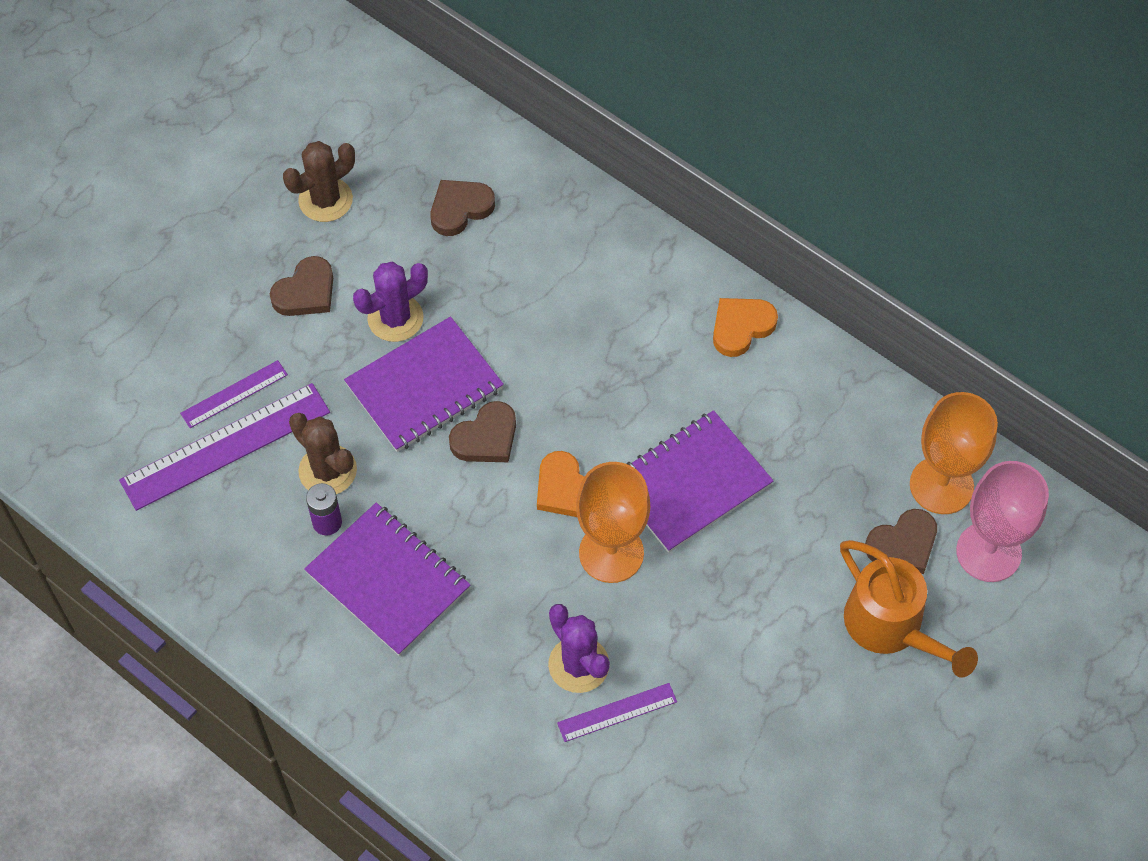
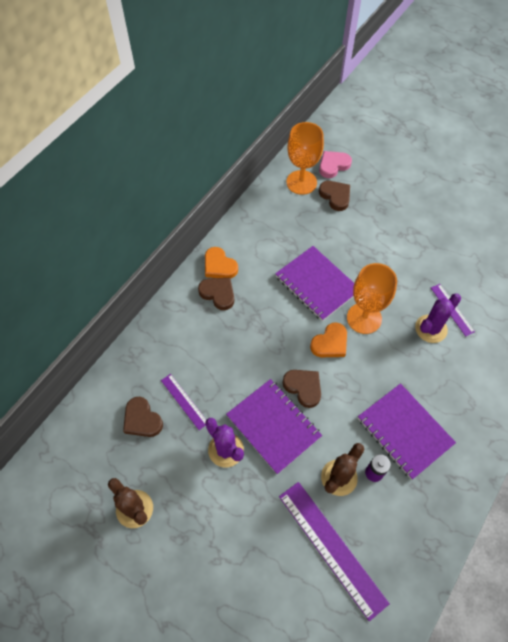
camera: 95 degrees left, 0 degrees up
(234, 394) = (292, 549): purple ruler -> purple ruler (184, 401)
(306, 292) = (209, 511): brown heart -> brown heart (218, 294)
(388, 580) = (404, 431): purple notebook -> purple notebook turned 75 degrees counterclockwise
(892, 628) = (379, 200): orange watering can -> none
(988, 552) = (333, 165): pink goblet -> pink heart

